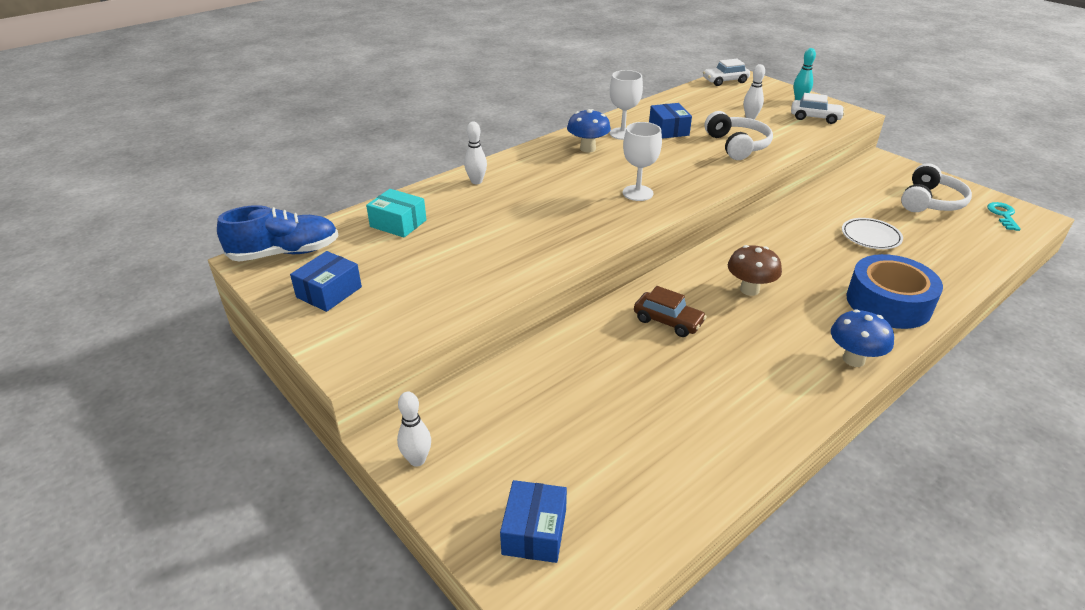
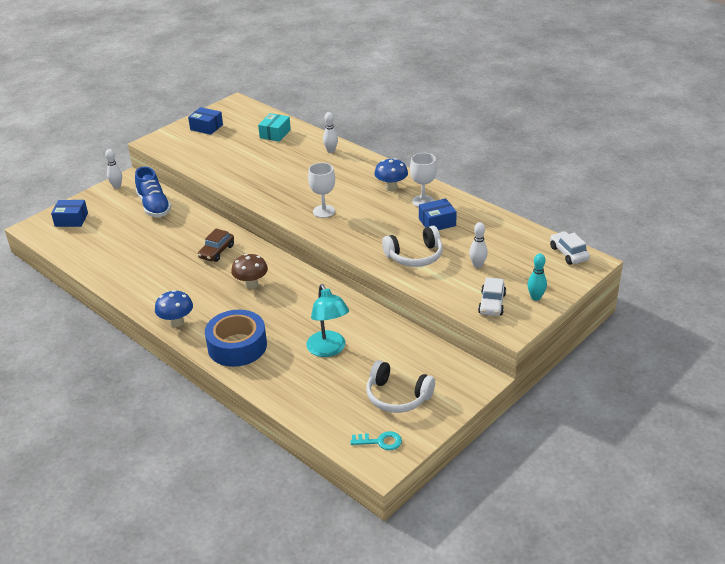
camera: 85 degrees right, 0 degrees up
(285, 253) = (242, 109): blue shoe -> blue shoe (154, 206)
(870, 237) = (328, 350): white plate -> turquoise lamp

